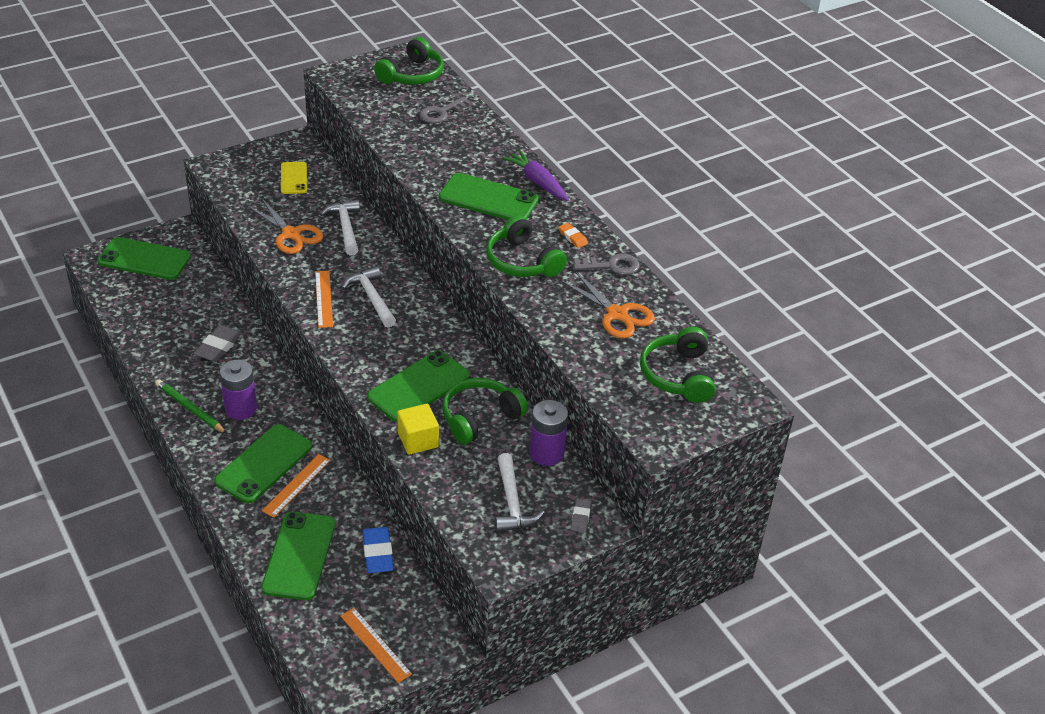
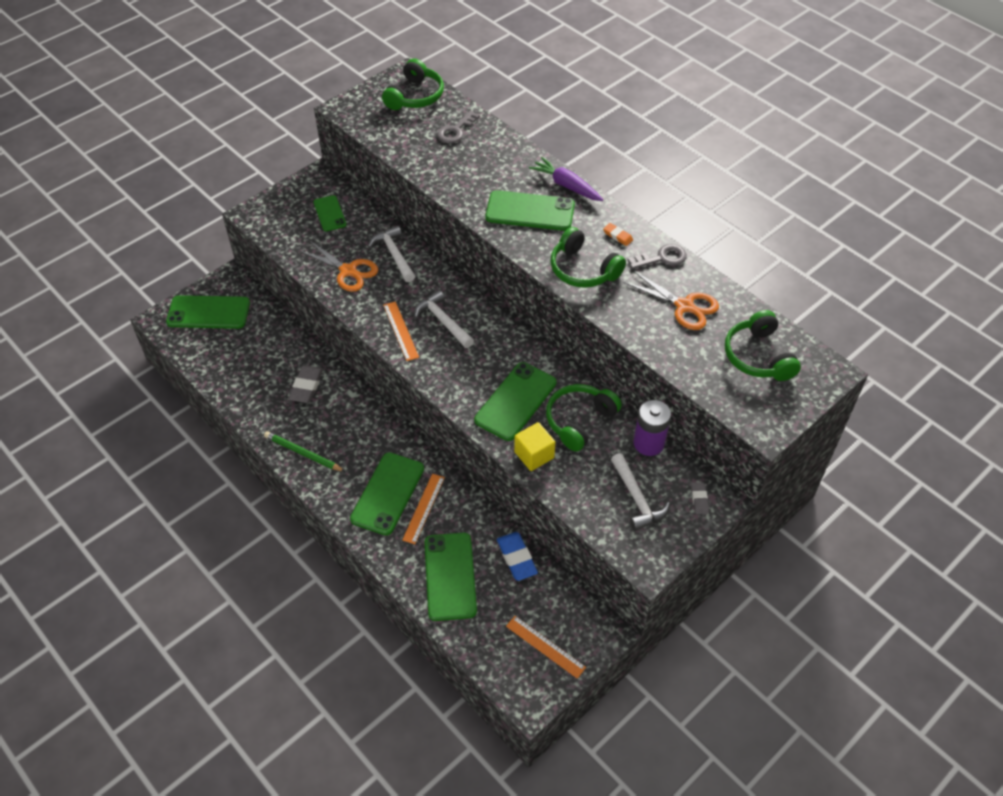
camera: 10 degrees left, 10 degrees up
(241, 409) = (348, 444): purple battery -> none
(294, 178) = (330, 213): yellow phone -> green phone

